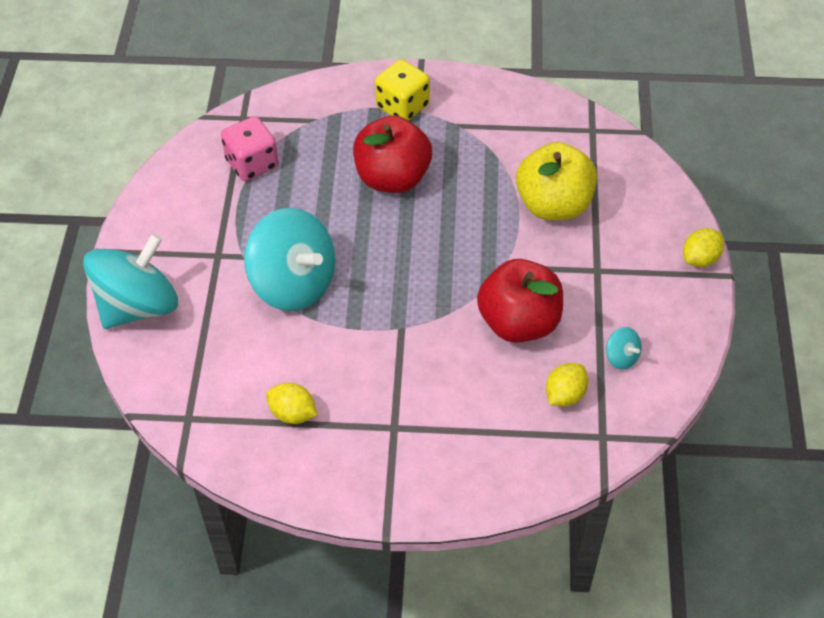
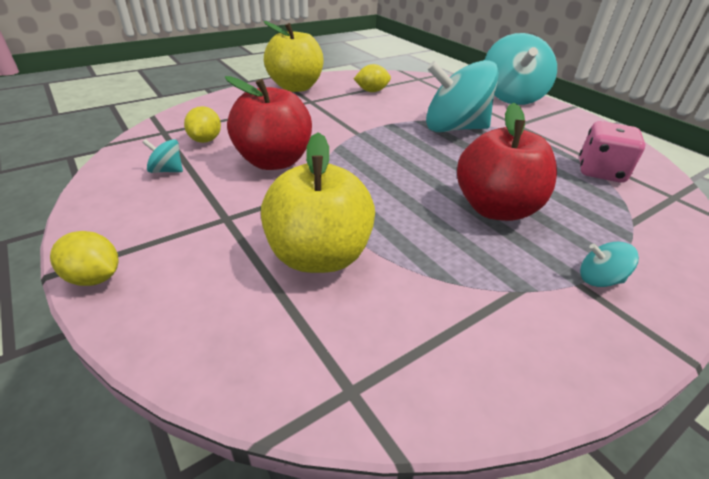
camera: 140 degrees right, 15 degrees down
(383, 480) = (295, 87): none -> yellow apple
(402, 106) = (599, 279): yellow dice -> turquoise spinning top
(700, 258) = (94, 277): yellow lemon -> yellow lemon turned 75 degrees counterclockwise

